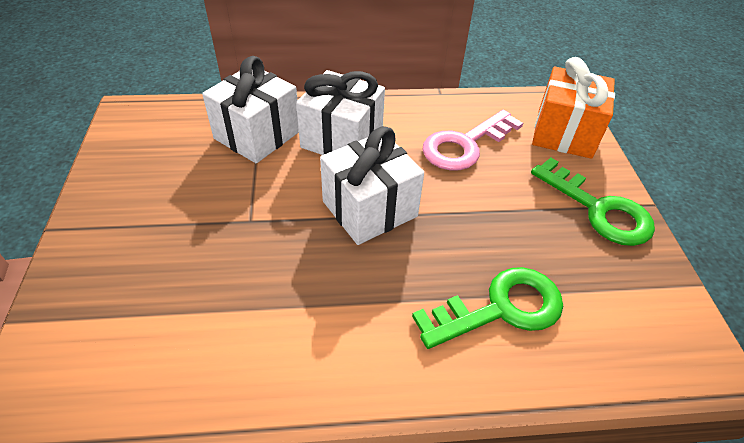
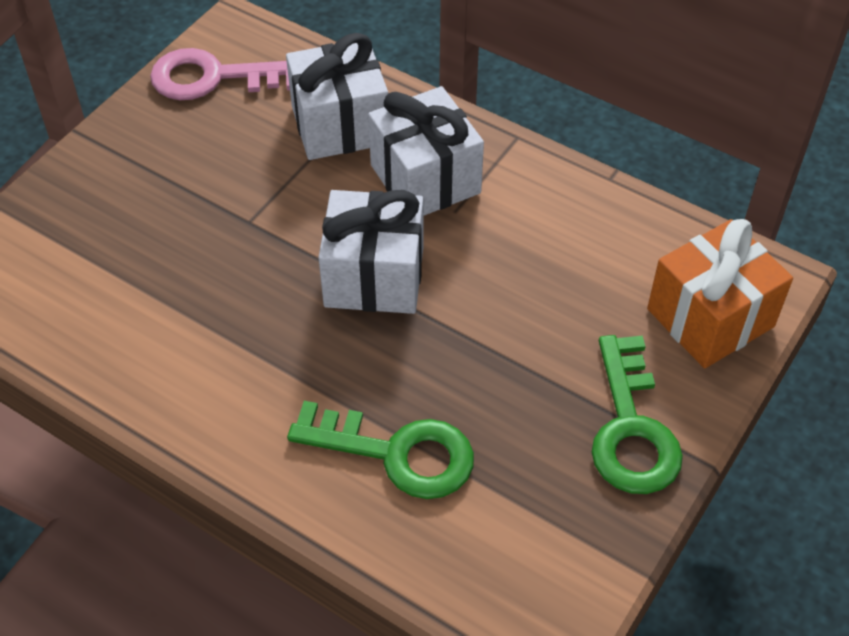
camera: 40 degrees right, 5 degrees up
(465, 145) = (561, 263): pink key -> pink key (213, 77)

